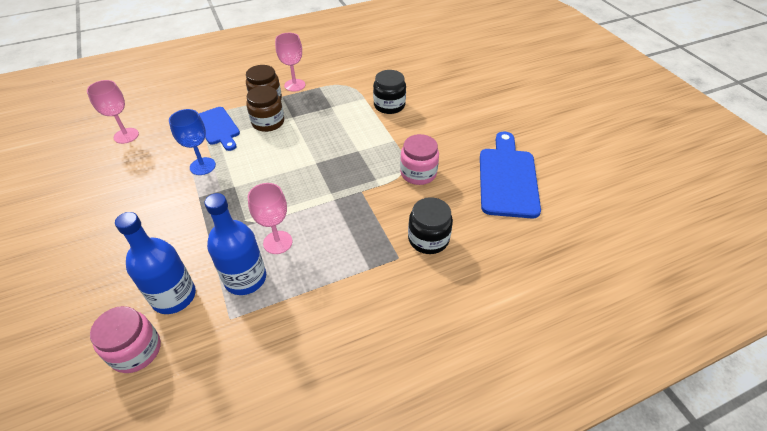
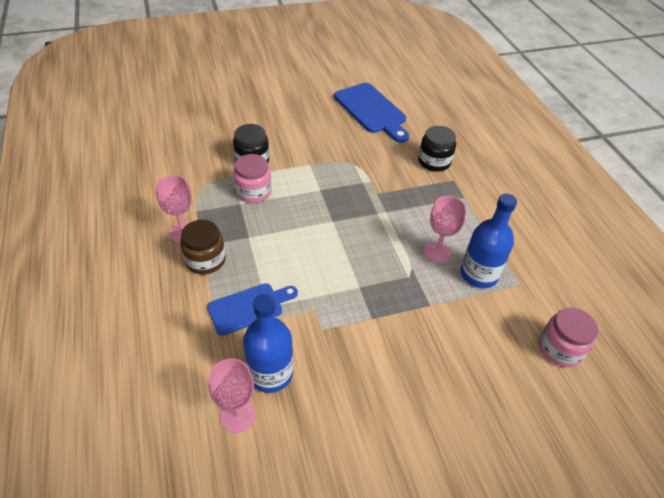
camera: 85 degrees left, 0 degrees up
(174, 296) = (502, 326): blue bottle -> blue bottle (270, 373)
(202, 166) = (321, 318): blue goblet -> none
(268, 122) = (252, 258): brown jar -> none
(418, 173) = (358, 156): pink jar -> pink jar (253, 192)
(507, 178) = (371, 110): blue cutting board -> blue cutting board turned 135 degrees counterclockwise

